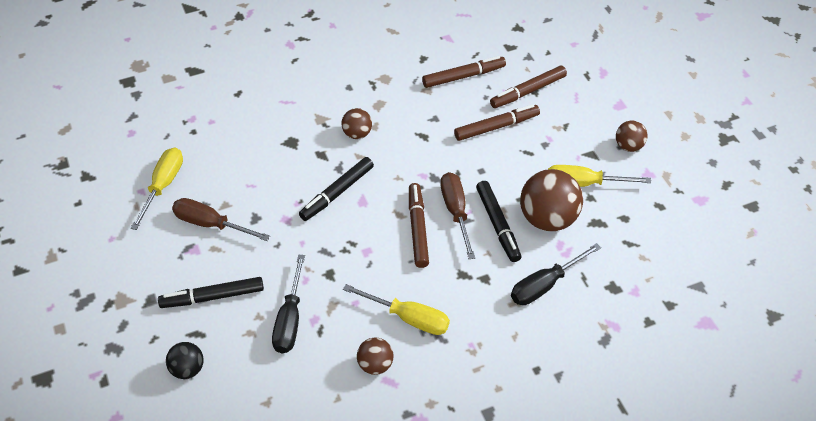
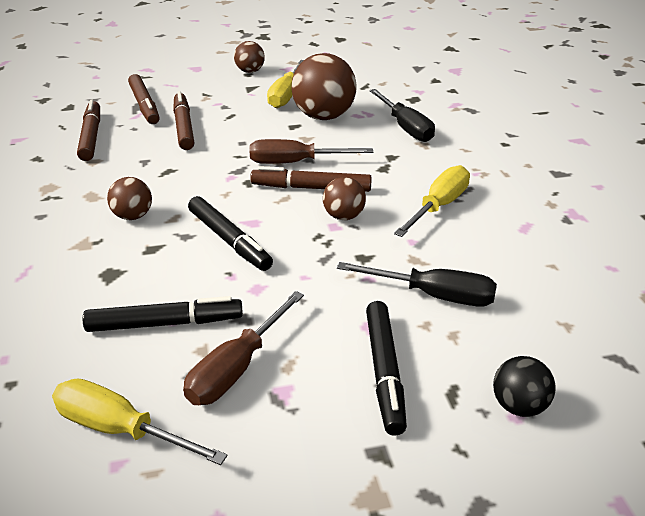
camera: 80 degrees left, 15 degrees down
(375, 365) = (503, 234): brown ball -> brown ball (343, 216)
(497, 225) = (322, 142): black marker -> black marker (165, 324)

